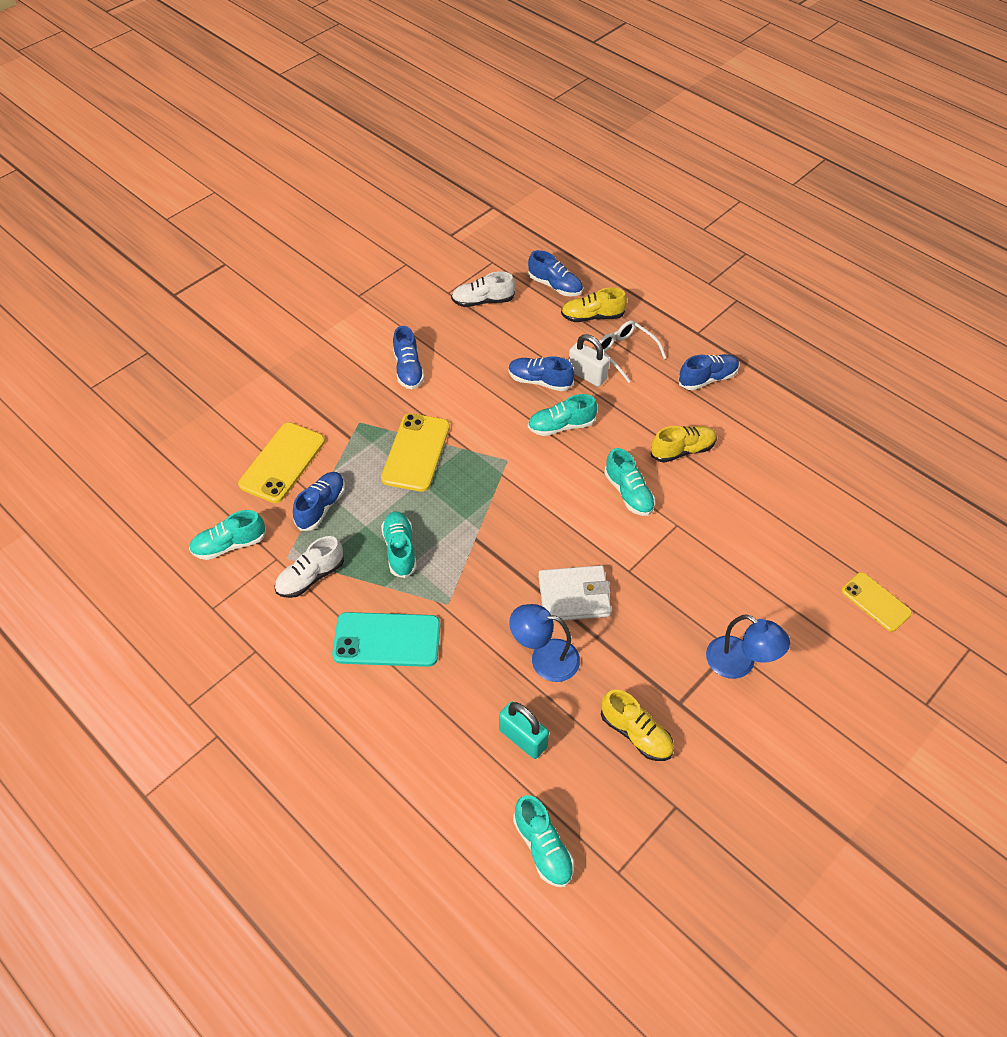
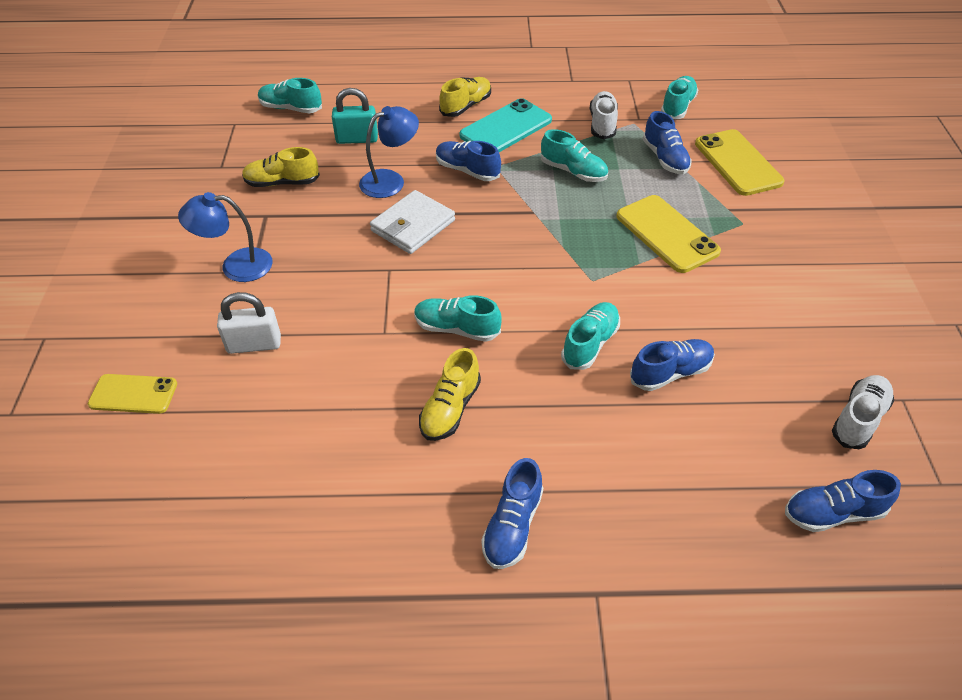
camera: 135 degrees right, 5 degrees down
(408, 369) = (788, 291): blue shoe -> blue shoe (467, 170)
(587, 375) = (638, 418): white padlock -> white padlock (254, 344)
(592, 316) = (734, 503): yellow shoe -> yellow shoe (466, 106)
(624, 353) = (639, 482): white glasses -> none

